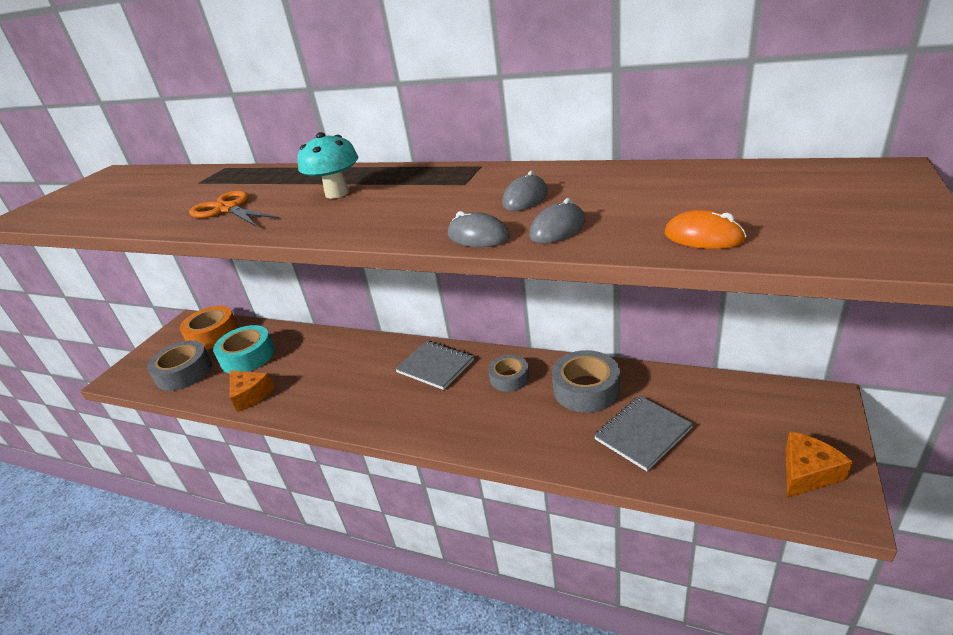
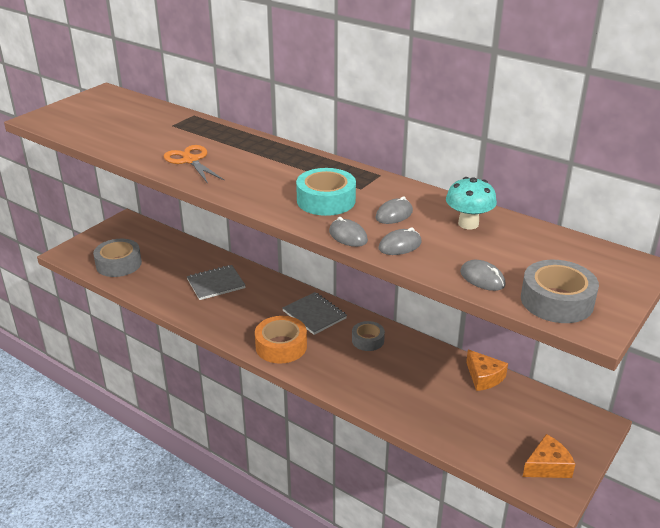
camera: 10 degrees right, 0 degrees up
(213, 334) = (146, 238): orange tape -> orange tape (281, 346)
(248, 356) = (170, 265): turquoise tape -> turquoise tape (326, 200)
(250, 395) = (166, 297): orange cheese -> orange cheese (484, 377)
(337, 193) = (270, 169): turquoise mushroom -> turquoise mushroom (468, 224)
(586, 389) = (422, 365): grey tape -> grey tape (556, 301)
(643, 434) = (447, 408): grey notebook -> grey notebook (216, 284)
(703, 237) = (482, 278): orange mouse -> grey mouse

